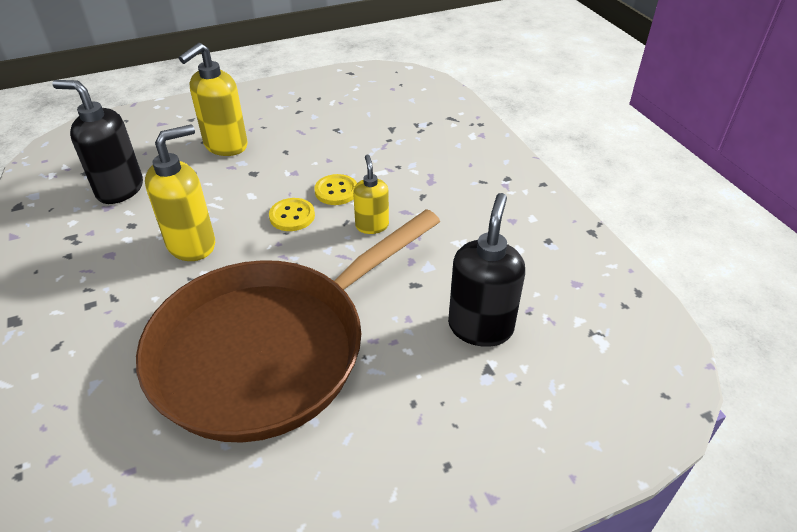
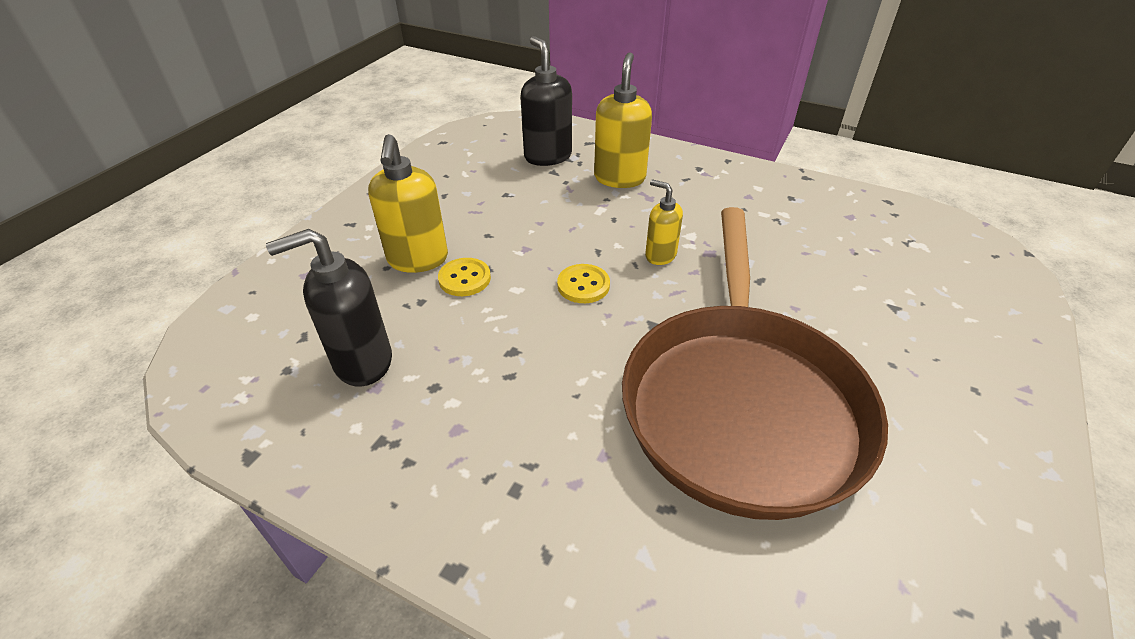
camera: 40 degrees left, 0 degrees up
(192, 244) = (530, 364): yellow soap dispenser -> yellow soap dispenser (619, 178)
(336, 191) = (588, 244): yellow button -> yellow button (464, 279)
(480, 327) = (846, 282): black soap dispenser -> black soap dispenser (547, 156)

